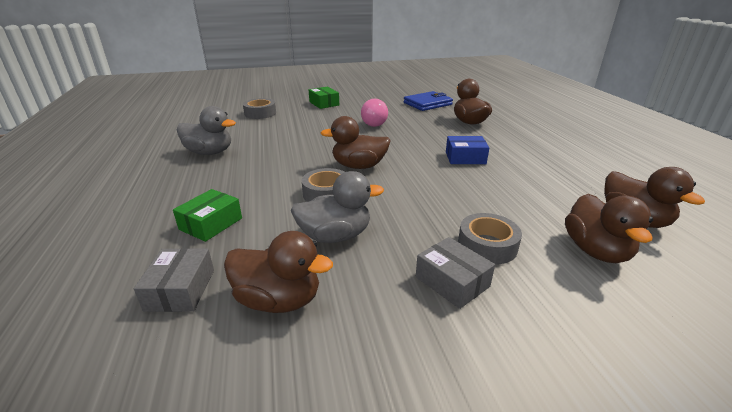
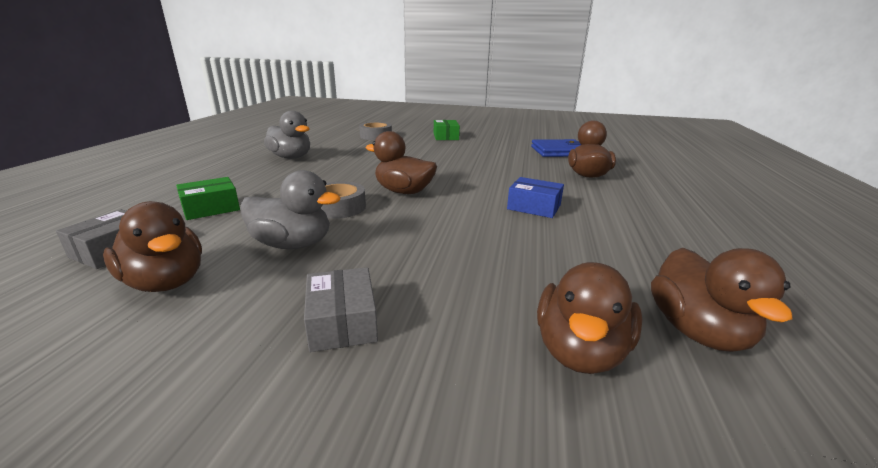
camera: 25 degrees right, 5 degrees down
(374, 123) = (473, 159): pink light bulb -> none
(487, 245) = (436, 298): grey tape -> none

